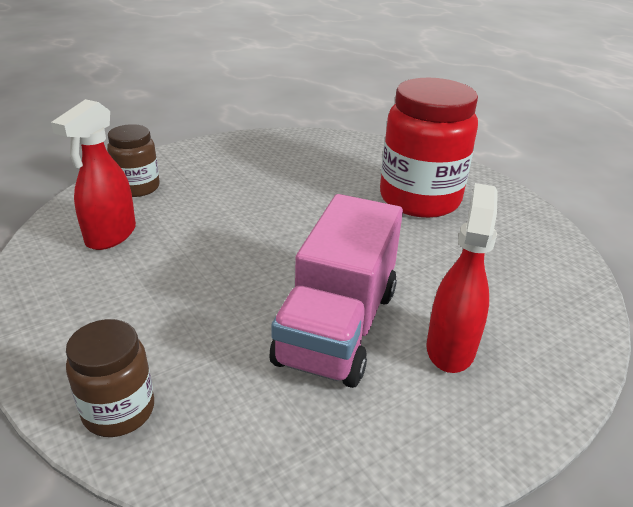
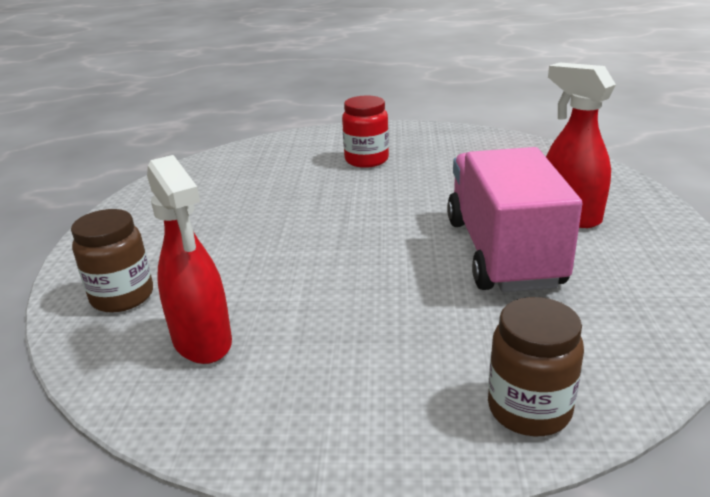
camera: 50 degrees left, 5 degrees down
(337, 326) = (502, 252): pink truck -> pink truck turned 150 degrees counterclockwise
(419, 199) = (366, 160): red jar -> red jar, size x0.53

